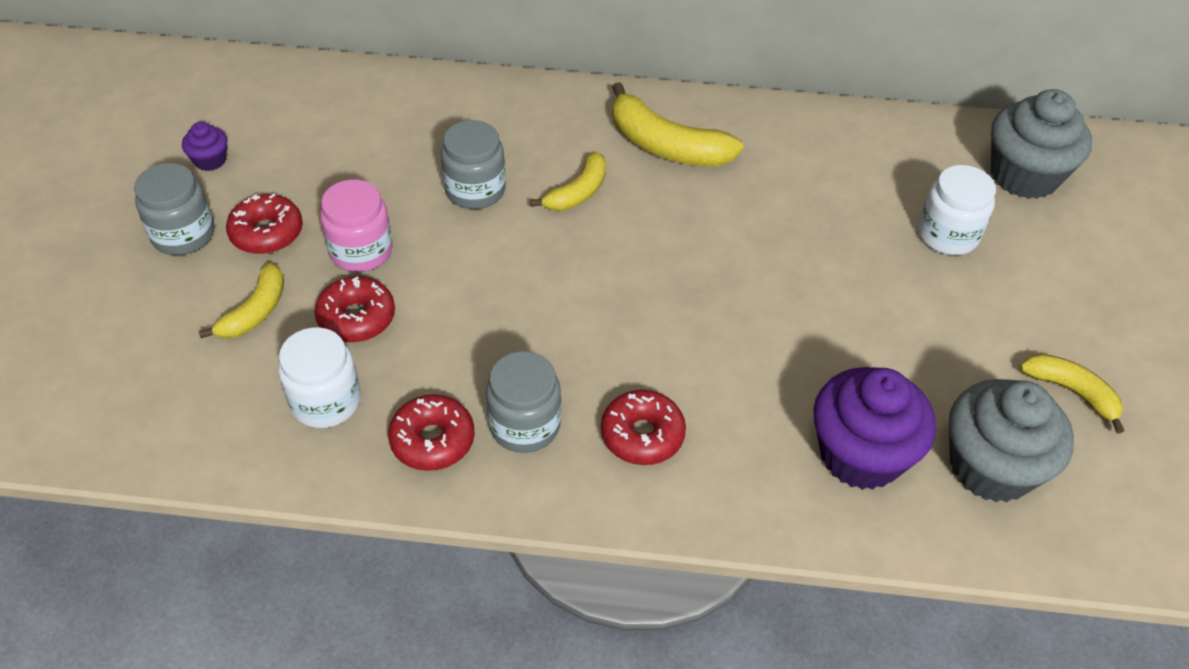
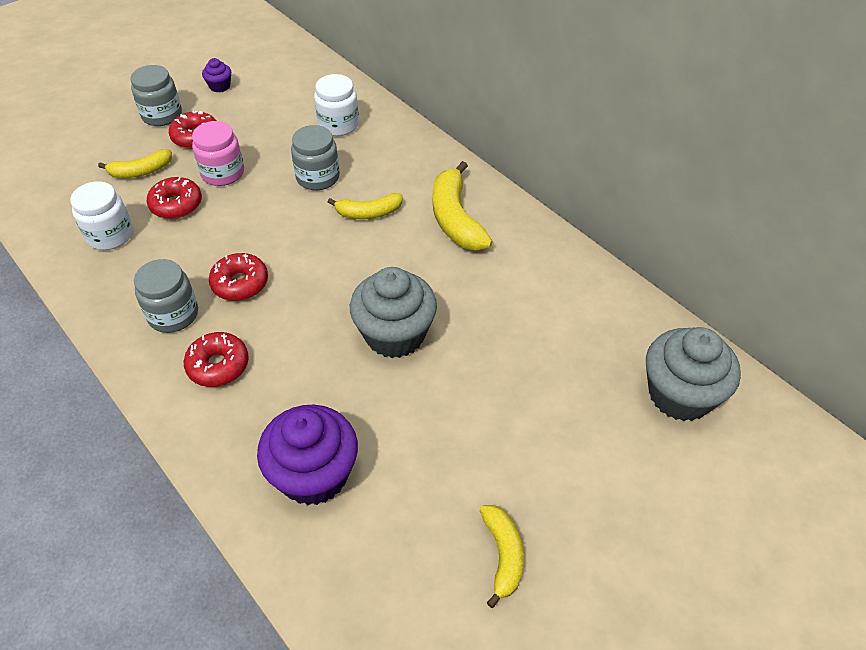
camera: 45 degrees right, 0 degrees up
(432, 440) = (125, 289): red donut -> red donut (240, 283)
(947, 235) = (562, 392): white jar -> white jar (338, 125)
(991, 467) = (380, 551): grey cupcake -> grey cupcake (395, 334)

